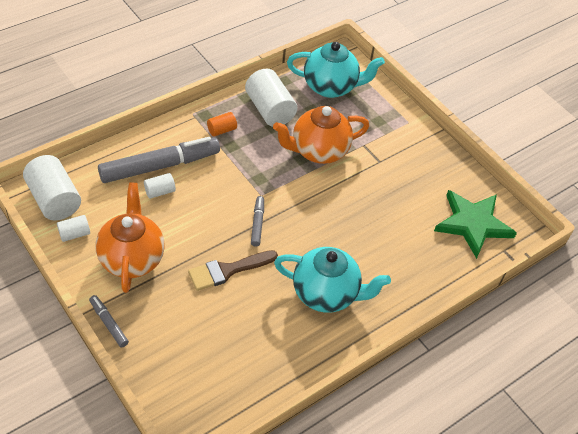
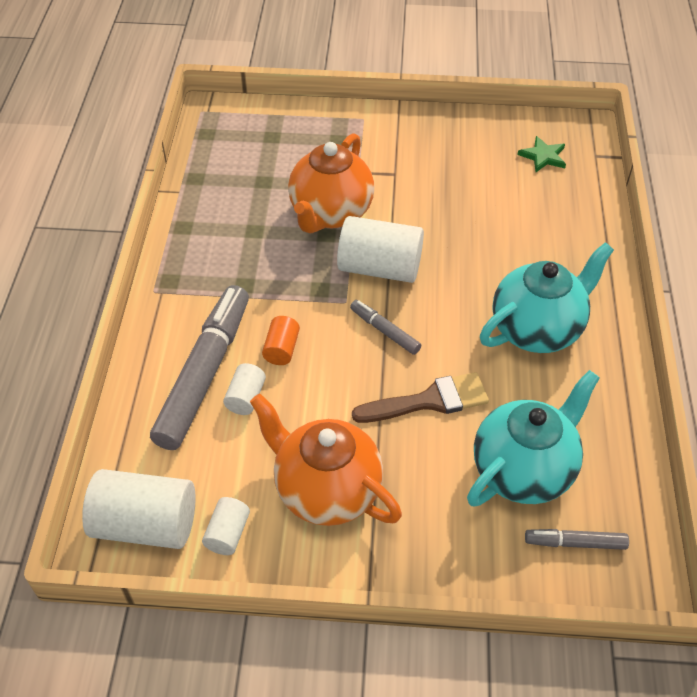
camera: 45 degrees left, 0 degrees up
(109, 323) = (409, 577): grey marker -> grey marker (575, 543)
(222, 130) = (210, 279): orange cylinder -> orange cylinder (282, 349)
(227, 270) = (429, 401): brown brush -> brown brush turned 120 degrees counterclockwise
(270, 110) = (225, 217): white cylinder -> white cylinder (380, 267)
(331, 87) = (248, 147): turquoise teapot -> turquoise teapot (524, 470)
(473, 224) = (543, 156): green star -> green star, size x0.48

